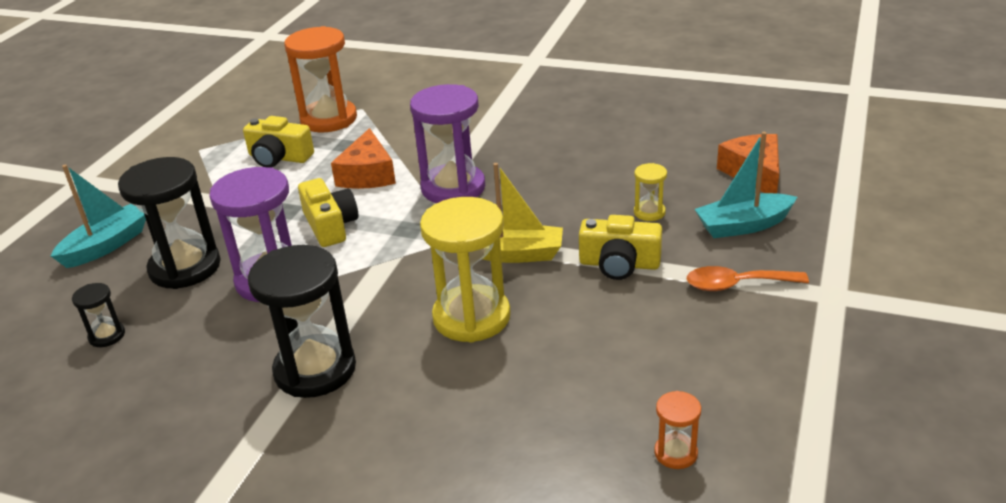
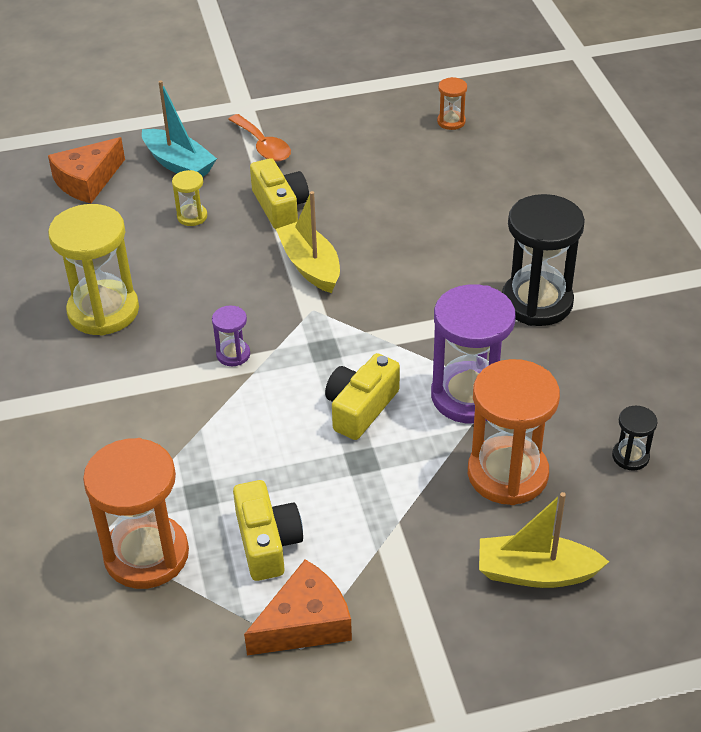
camera: 125 degrees left, 10 degrees up
(106, 245) = (535, 573): turquoise boat -> yellow boat
(185, 267) = (507, 474): black hourglass -> orange hourglass
(367, 174) = (251, 435): orange cheese -> orange cheese (305, 623)
(453, 188) = (233, 354): purple hourglass -> purple hourglass, size x0.46
(471, 317) = (408, 252): yellow hourglass -> yellow hourglass (103, 311)

